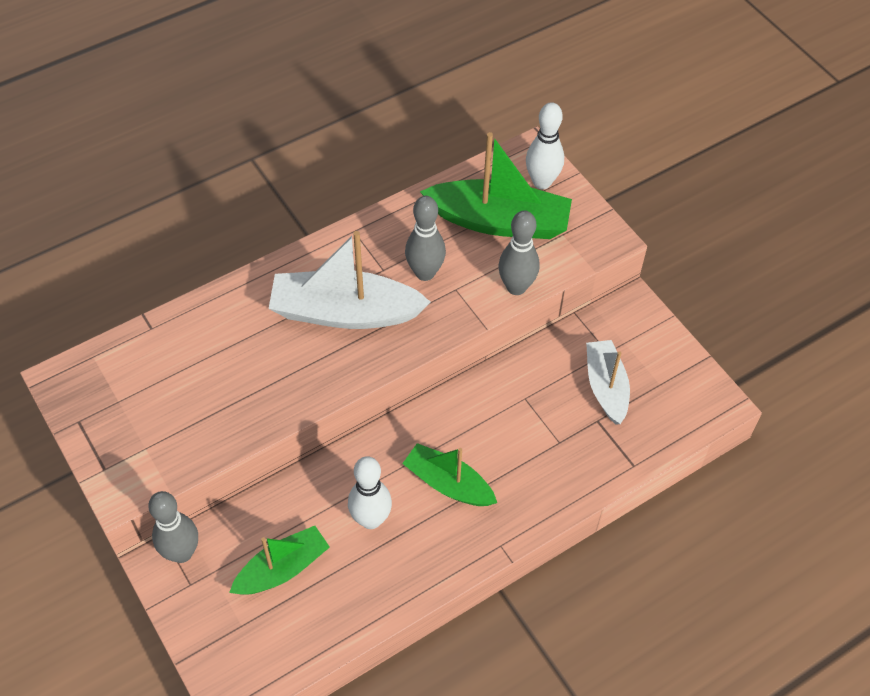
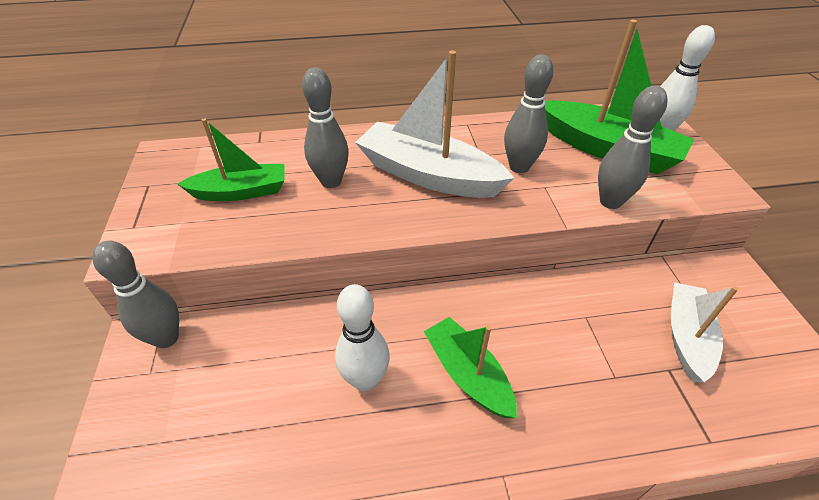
camera: 25 degrees right, 10 degrees down
(257, 353) = (331, 181): none -> grey bowling pin
(282, 569) = (245, 395): green boat -> green boat (241, 192)

